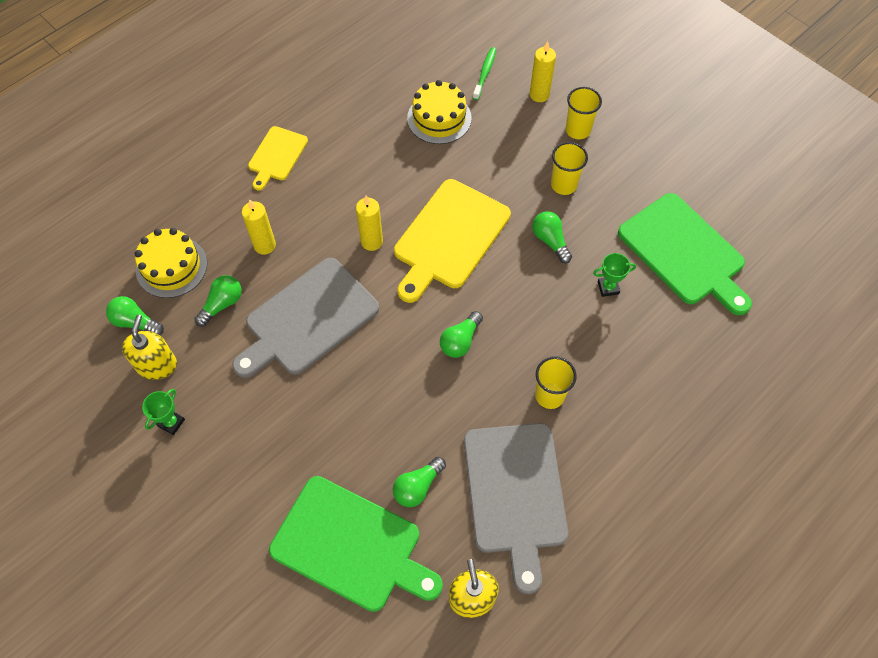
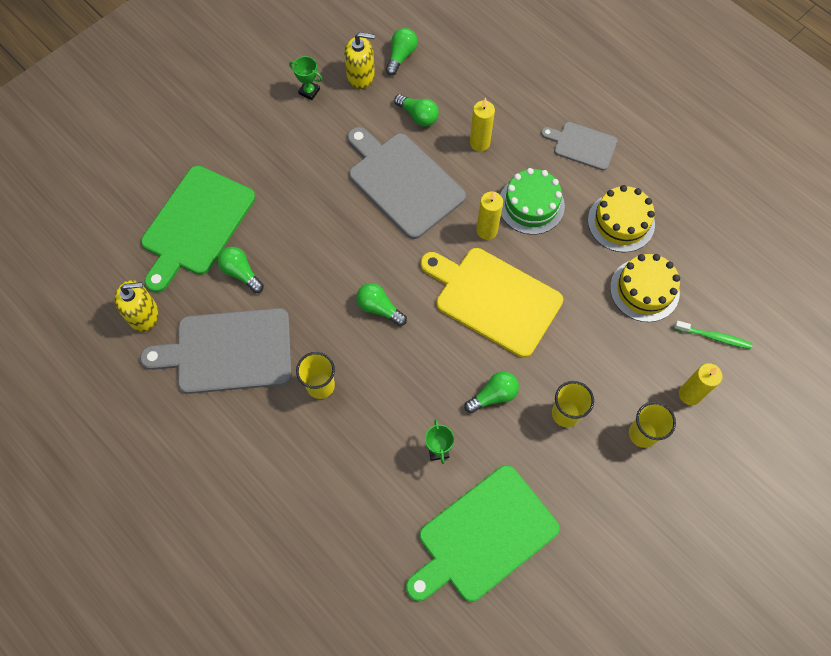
camera: 90 degrees right, 5 degrees up
(171, 267) = (455, 75): yellow cake -> yellow cake (621, 222)
(277, 156) = (582, 145): yellow cutting board -> grey cutting board
(344, 202) = (531, 205): none -> green cake

